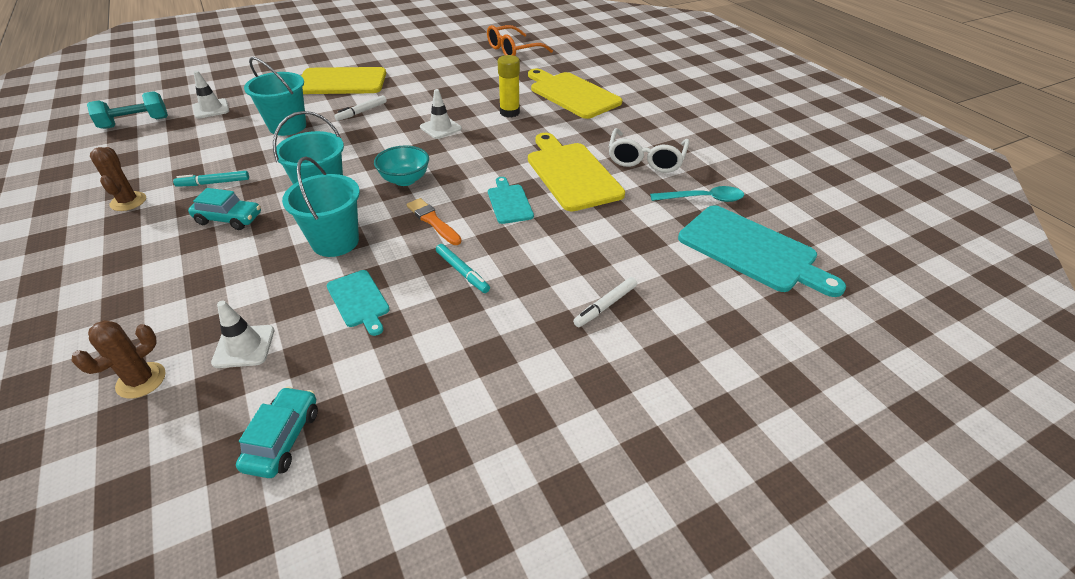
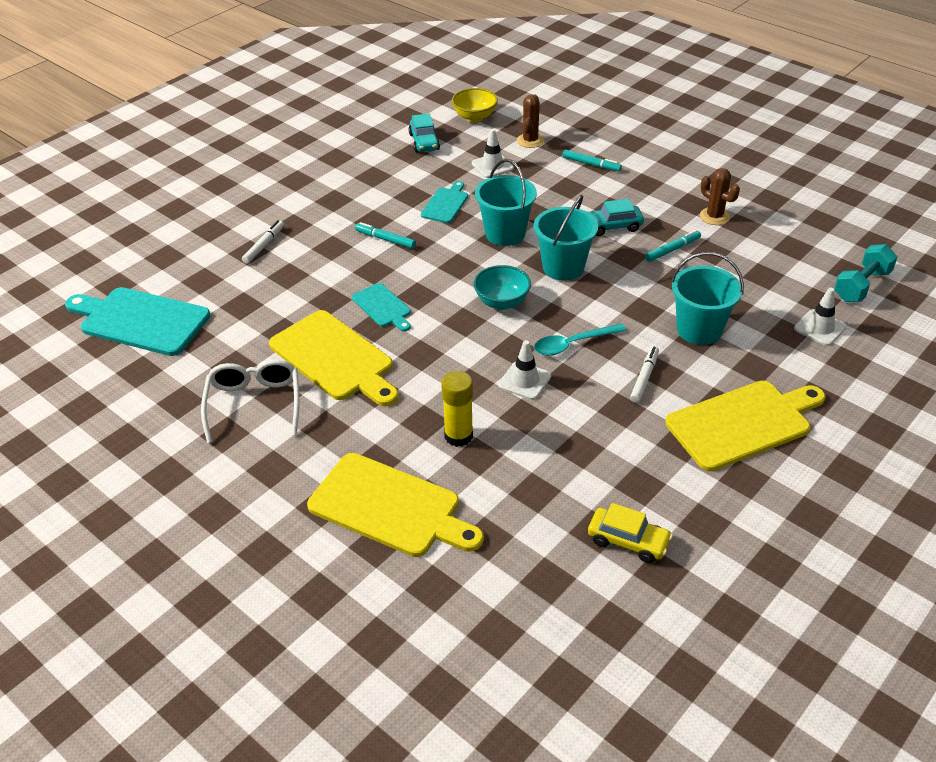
camera: 160 degrees right, 0 degrees up
(132, 306) = (591, 164): none -> turquoise marker
(146, 479) = (475, 117): none -> yellow bowl
(359, 300) = (446, 204): turquoise cutting board -> turquoise cutting board turned 75 degrees clockwise
(433, 221) = (440, 270): orange brush -> none
(456, 60) = (628, 541): none -> yellow car
(513, 50) = (555, 612): orange glasses -> none
(703, 199) = (185, 365): turquoise spoon -> turquoise spoon (572, 344)

